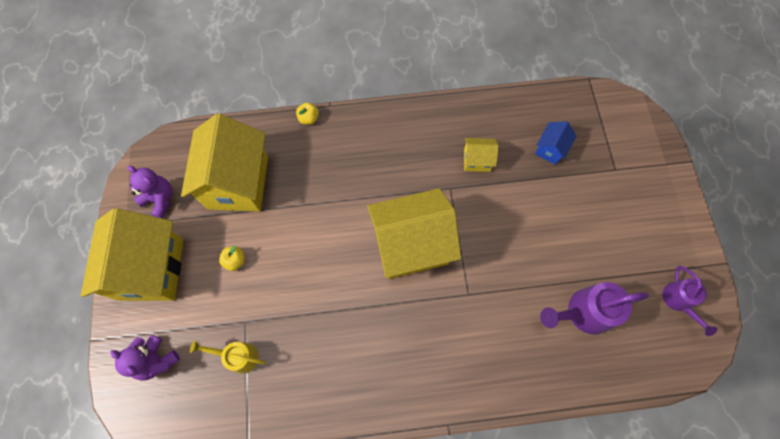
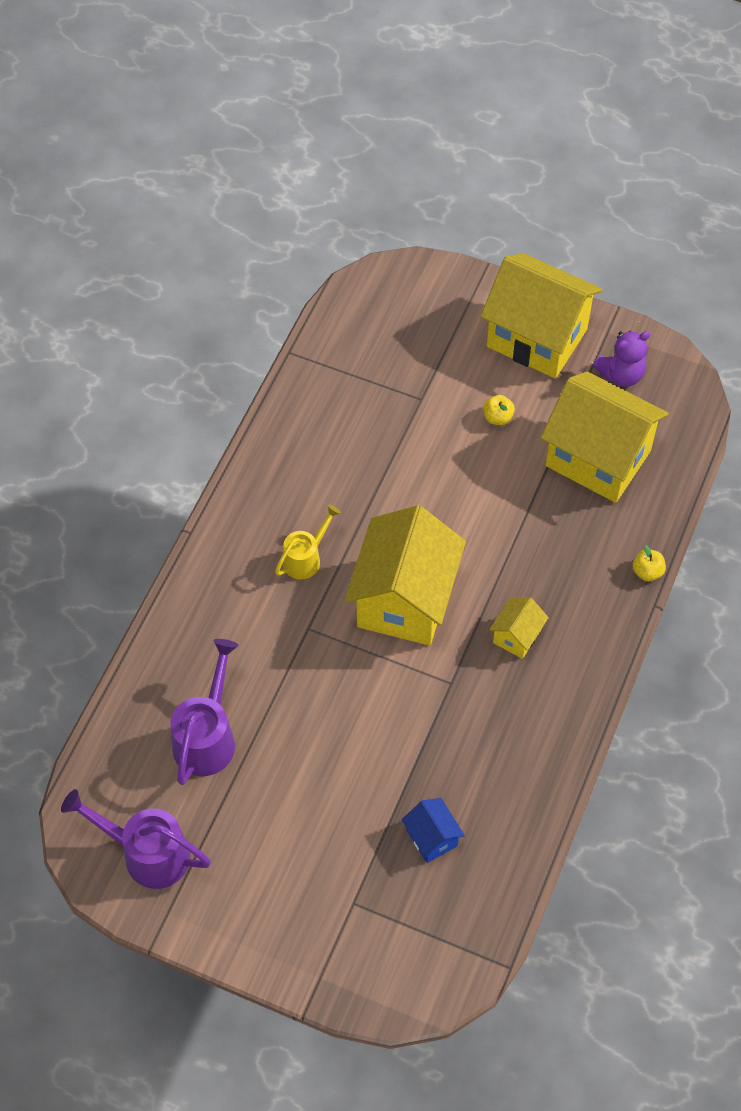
camera: 120 degrees right, 10 degrees down
(156, 360) = (430, 310): purple teddy bear -> none
(238, 356) = (387, 379): yellow watering can -> yellow watering can (306, 558)
(477, 160) = (470, 736): yellow house -> yellow house (517, 636)
(678, 301) = (147, 853): purple watering can -> purple watering can, size x1.59

